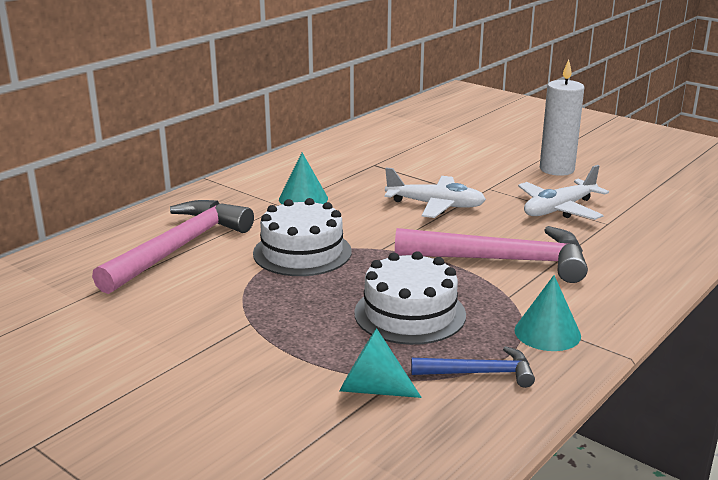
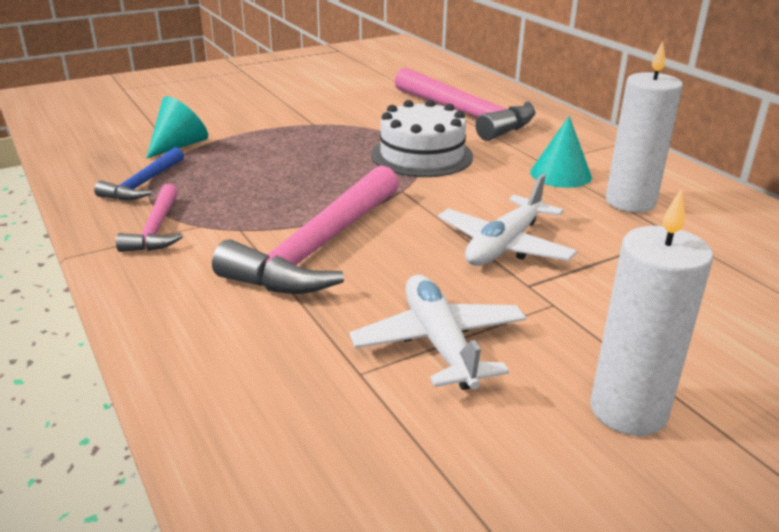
camera: 110 degrees right, 5 degrees up
(335, 176) = (630, 202): none -> white candle
(410, 313) = (262, 177): white cake -> none
(547, 333) = (156, 229): turquoise cone -> pink hammer

